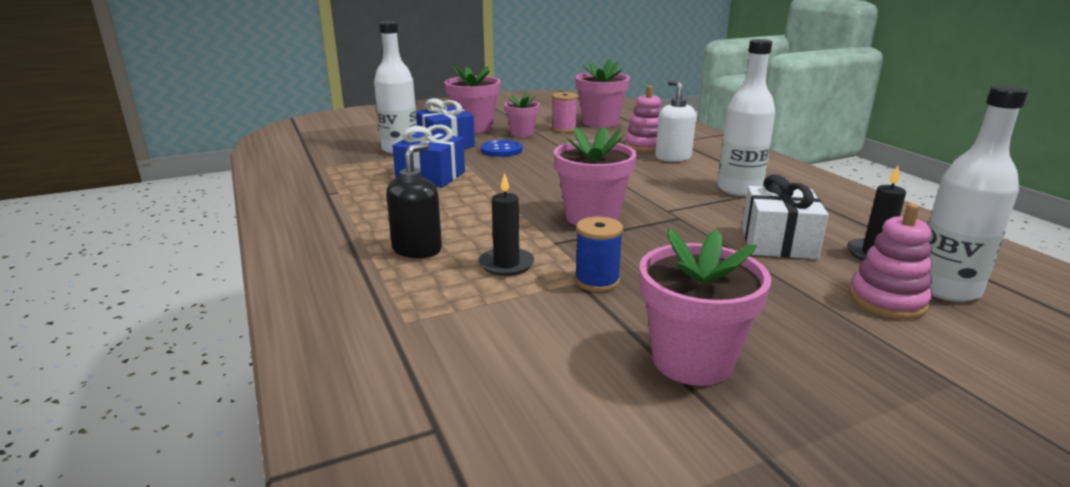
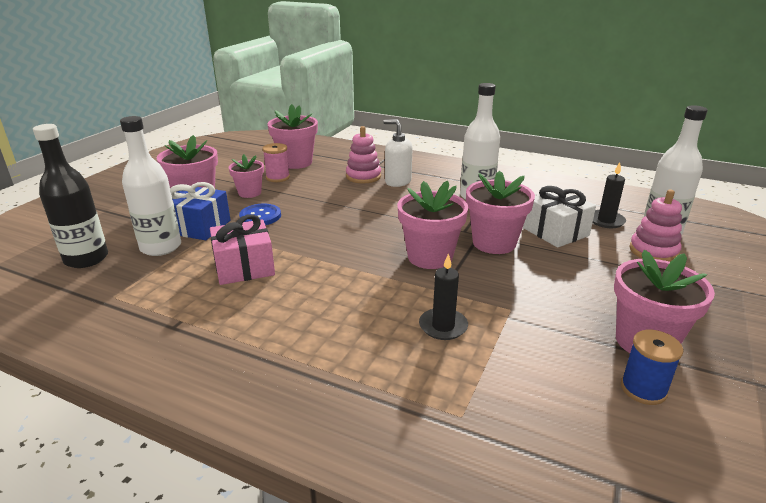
camera: 40 degrees left, 5 degrees up
(347, 142) = (86, 259): none -> black bottle
(417, 249) = (359, 346): black soap dispenser -> none
(431, 176) = (244, 267): blue gift -> pink gift
(597, 281) = (516, 310): blue spool -> blue spool (643, 389)
(681, 228) = (494, 243): none -> pink flower pot

